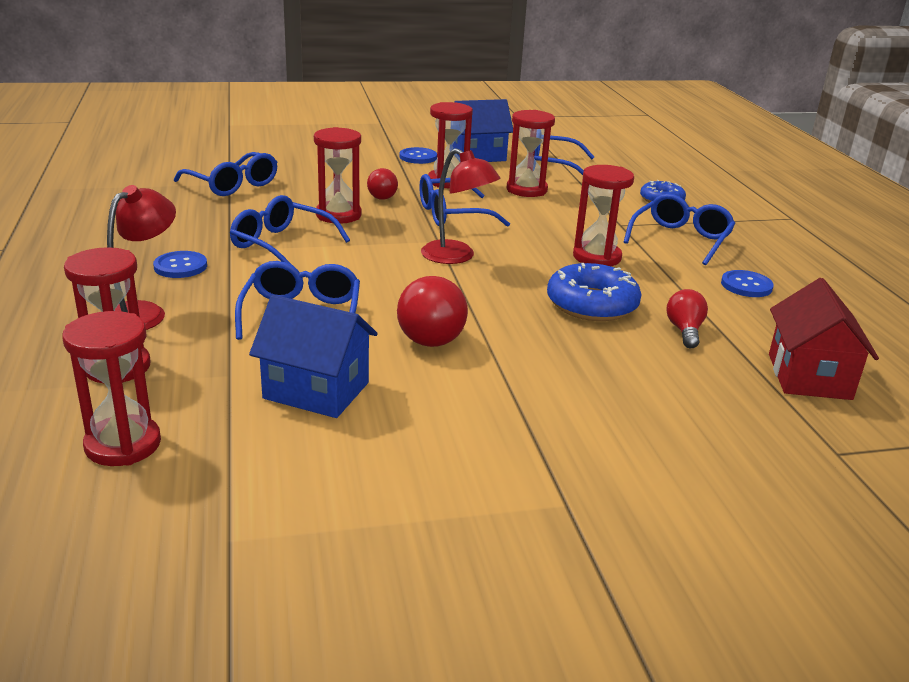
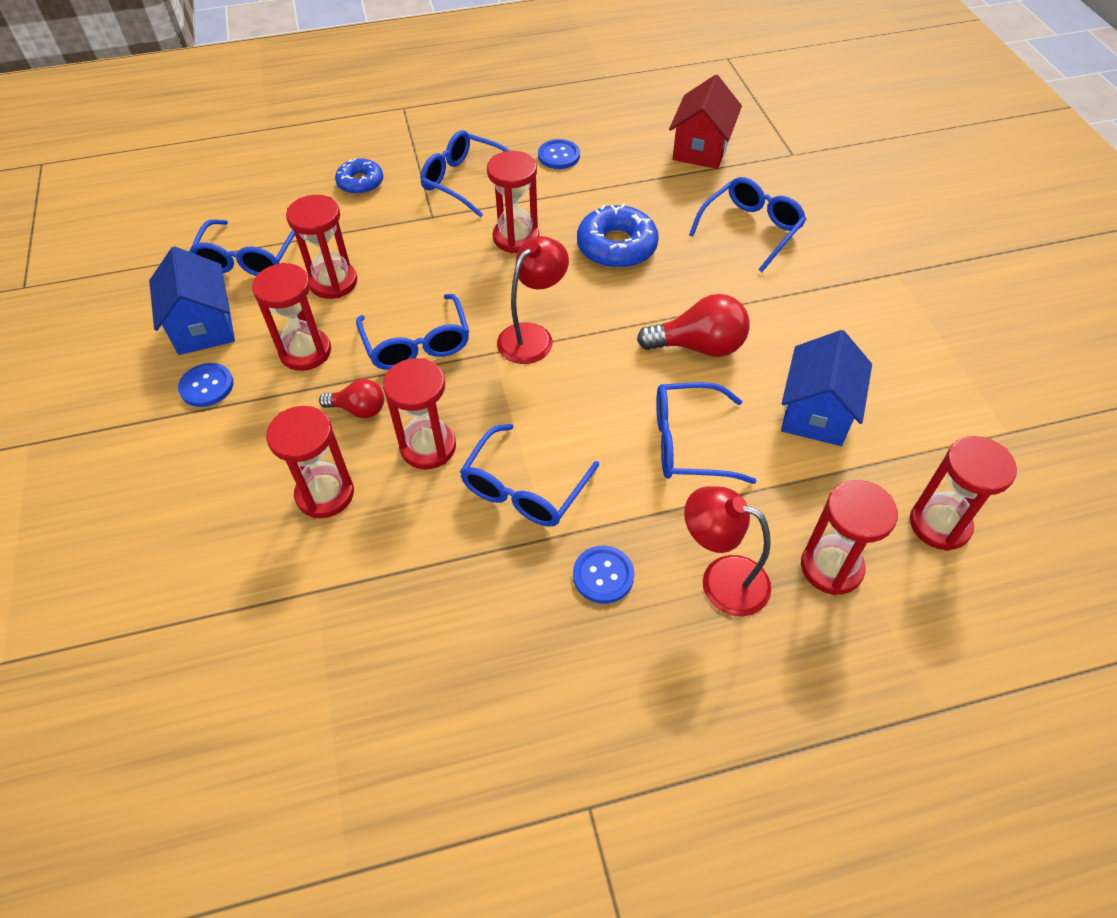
camera: 90 degrees left, 25 degrees up
(232, 185) = (322, 585): blue glasses -> blue glasses (750, 229)
(307, 186) = (325, 494): none -> red hourglass
(684, 331) = (650, 199): red light bulb -> none
(809, 376) = (701, 149): red house -> red house turned 75 degrees counterclockwise

